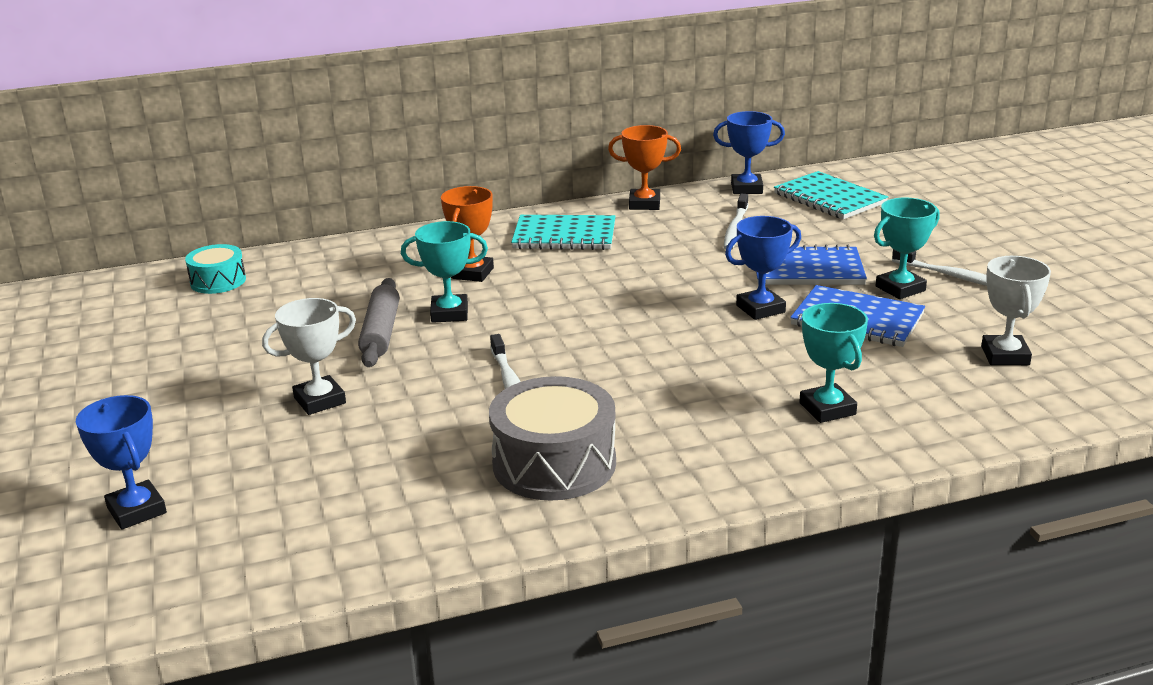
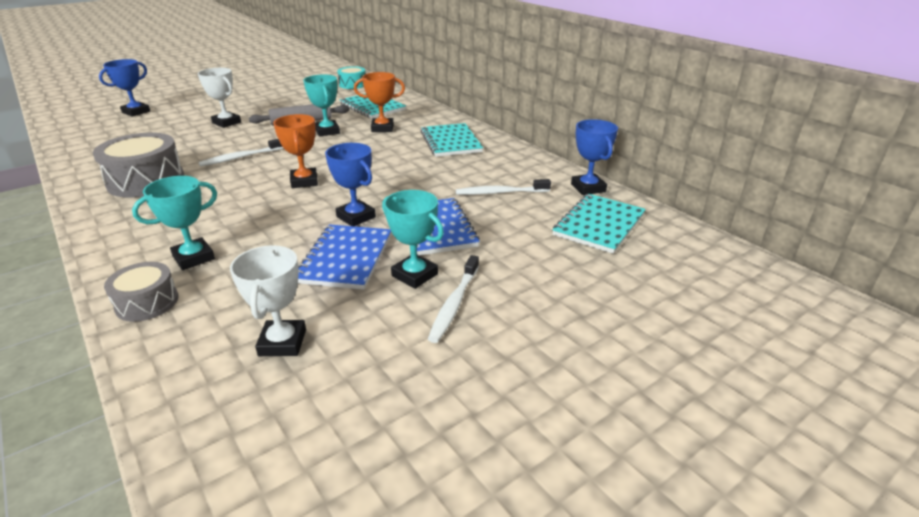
camera: 70 degrees right, 5 degrees up
(365, 273) = (372, 107): none -> turquoise notebook
(644, 204) = (523, 157): orange trophy -> orange trophy (304, 181)
(923, 432) = (147, 302): none -> grey drum
(1005, 356) = (282, 342): white trophy -> white trophy turned 75 degrees counterclockwise

